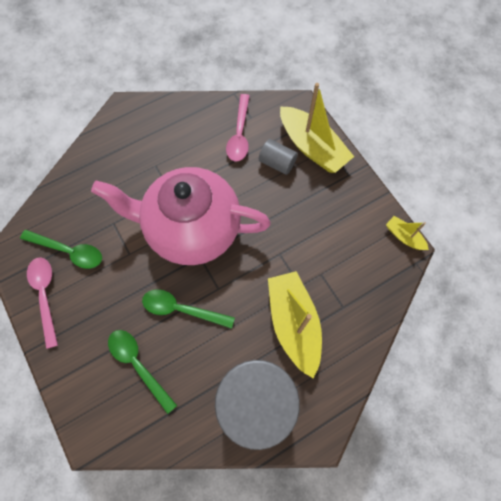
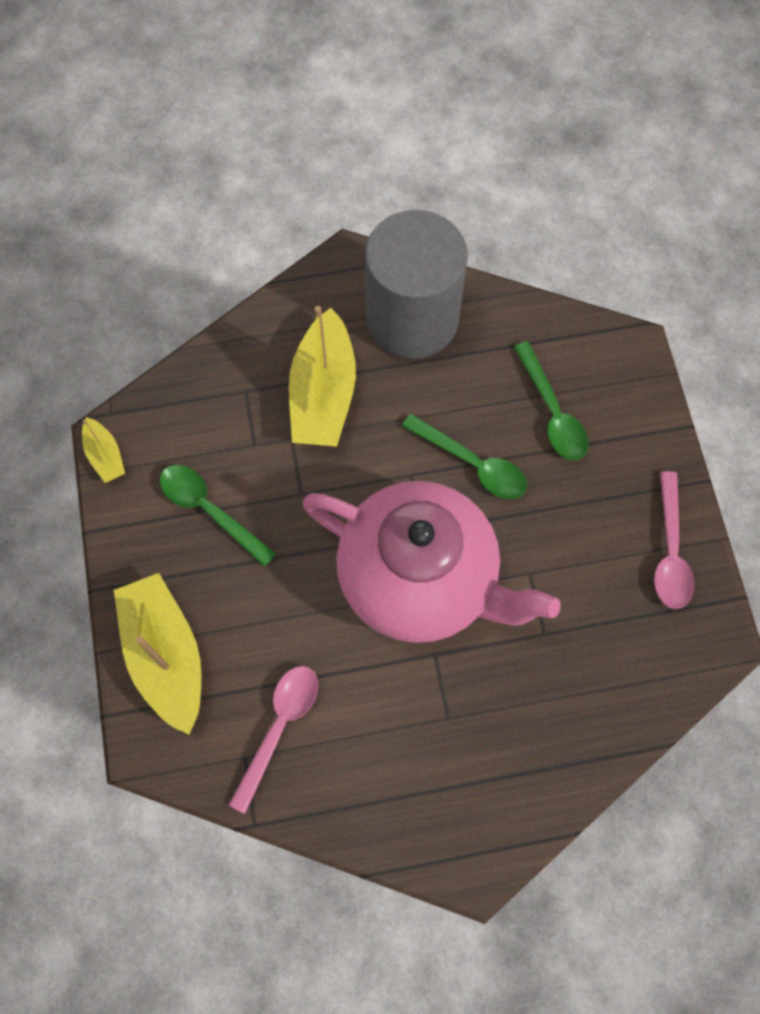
camera: 160 degrees left, 0 degrees up
(69, 251) = (624, 610): green spoon -> green spoon (210, 510)
(277, 163) = (238, 647): grey cylinder -> none

